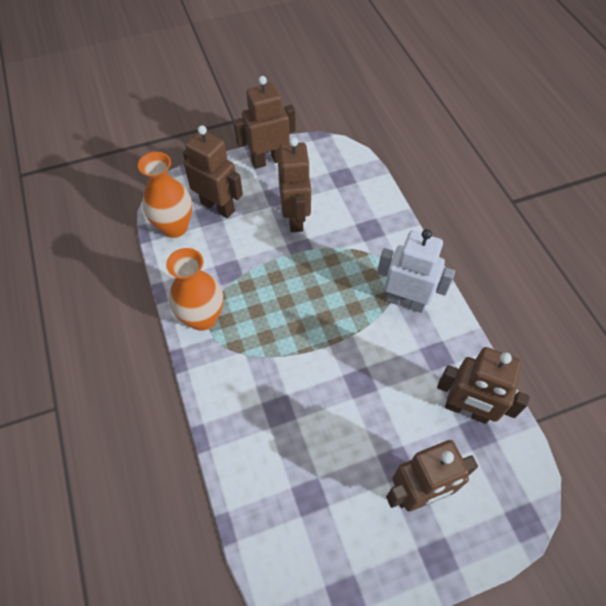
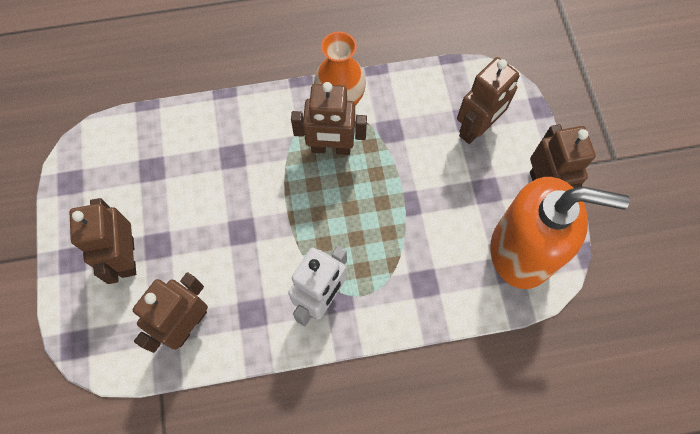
camera: 100 degrees right, 10 degrees up
(174, 227) = (453, 86): orange vase -> none
(295, 218) = (450, 204): brown robot -> brown robot (331, 148)
(326, 169) = (522, 251): none -> orange soap dispenser

